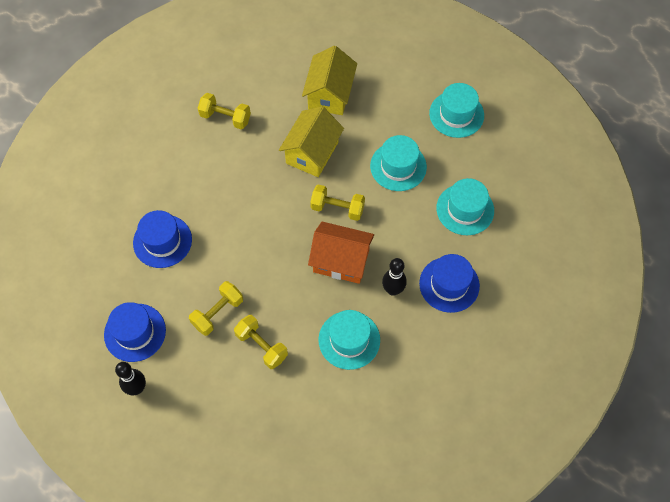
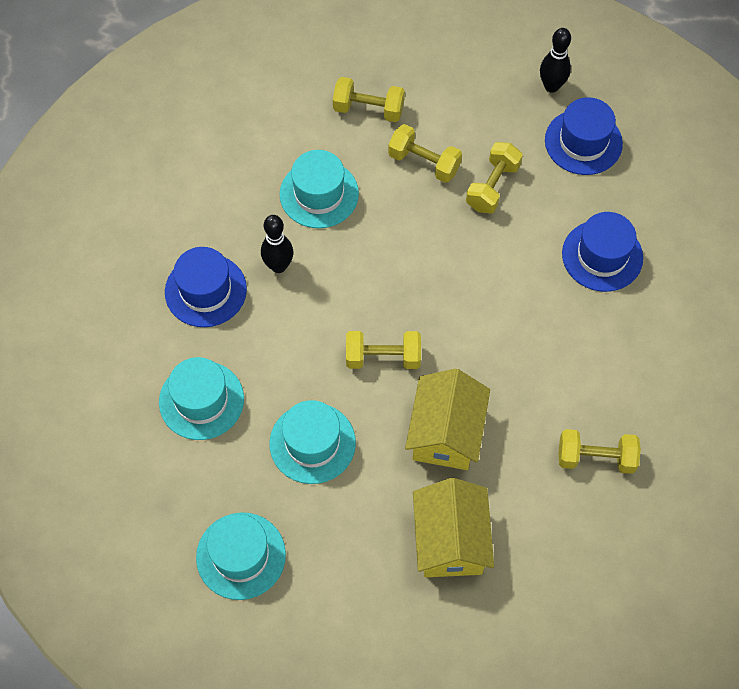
camera: 165 degrees right, 0 degrees up
(290, 405) = (368, 109): none -> yellow dumbbell
(341, 261) = (357, 287): orange house -> none

